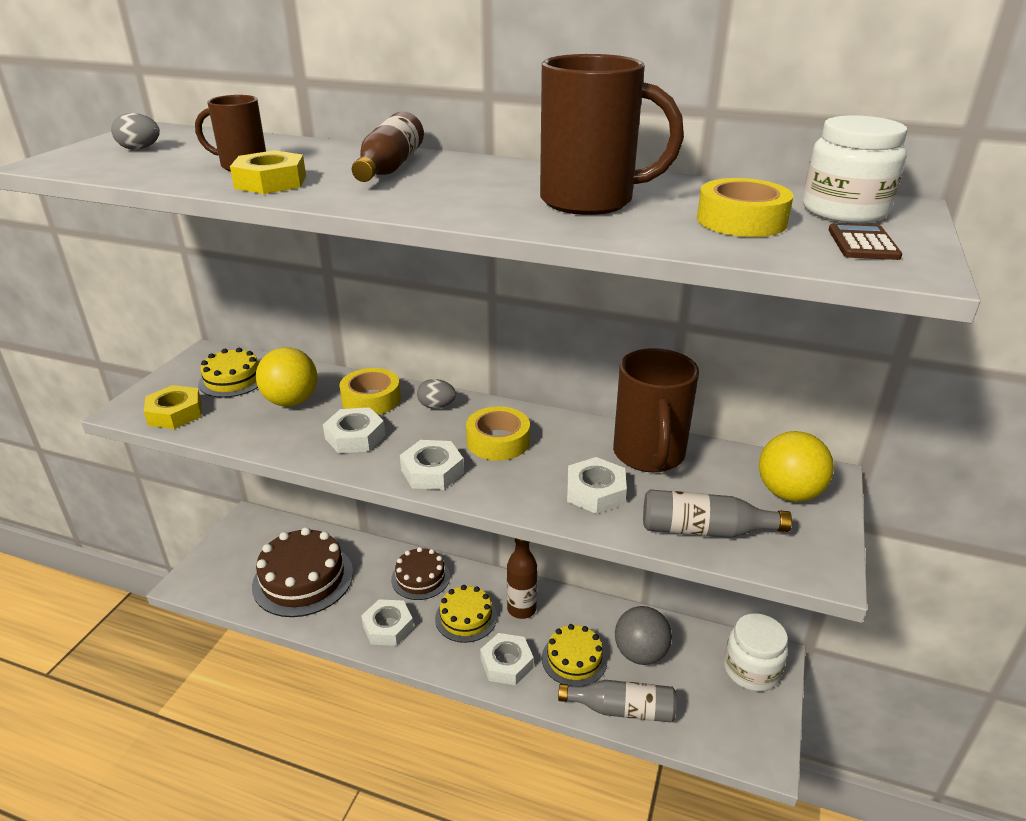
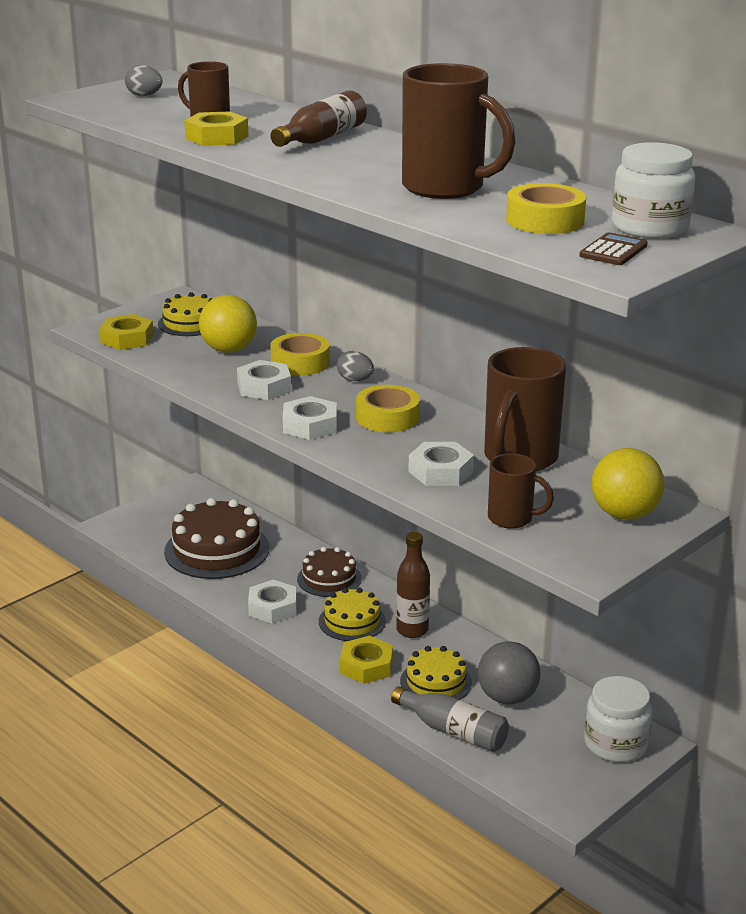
camera: 25 degrees right, 5 degrees down
(506, 663) = (366, 666): white nut -> yellow nut
(704, 530) = (512, 519): grey bottle -> brown mug

